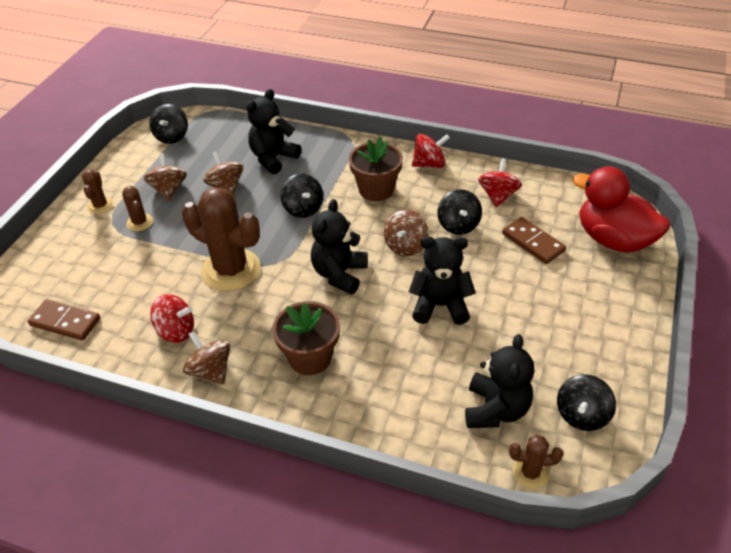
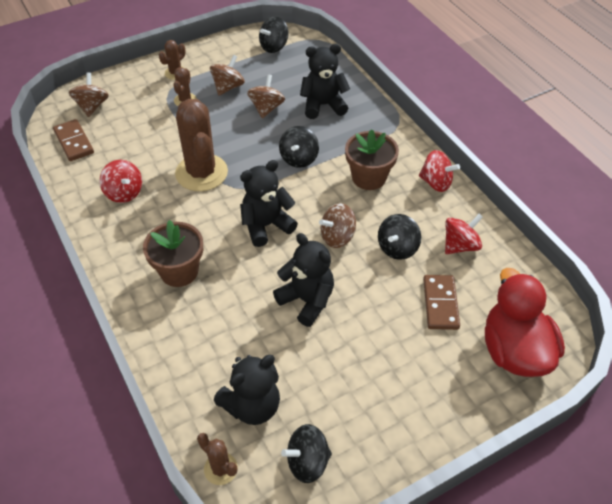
camera: 40 degrees right, 5 degrees up
(211, 370) = (114, 234): brown spinning top -> brown spinning top (92, 106)

